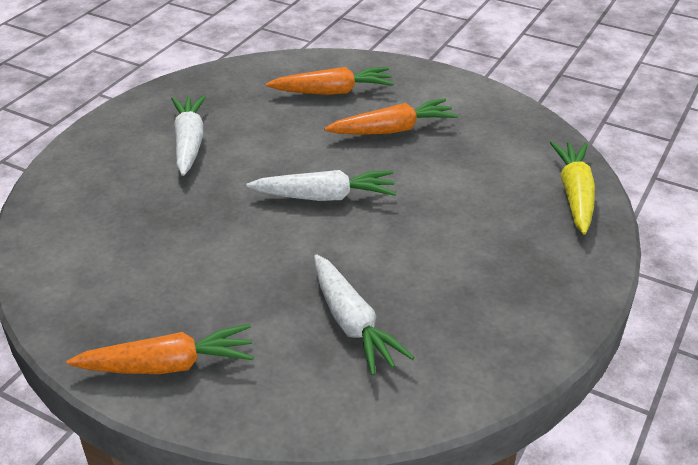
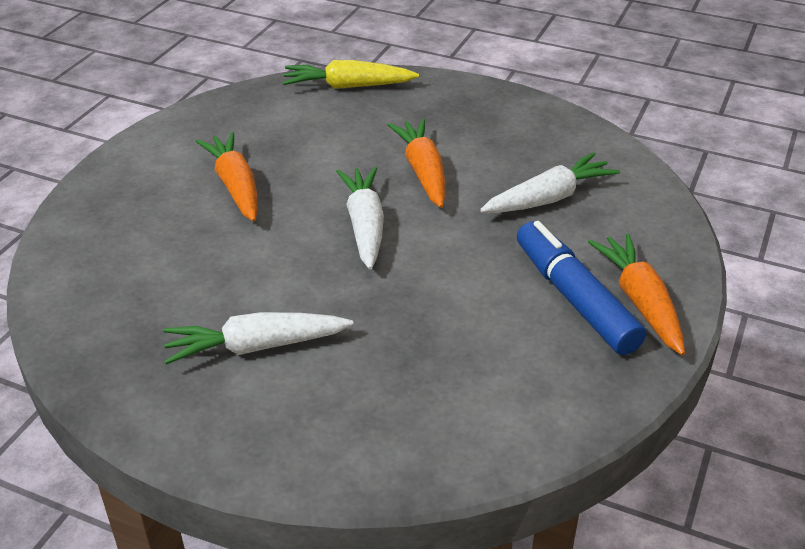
camera: 95 degrees left, 0 degrees up
(187, 318) = (574, 298): none -> blue marker
(333, 92) = (143, 233): orange carrot -> orange carrot (423, 171)

